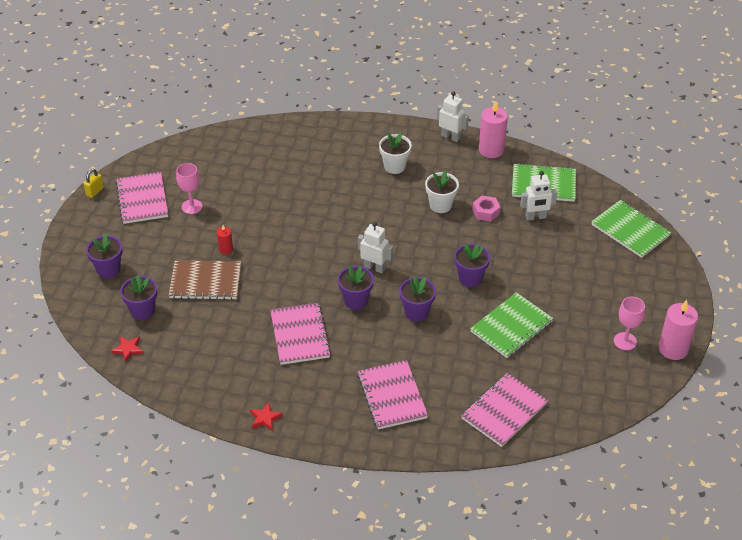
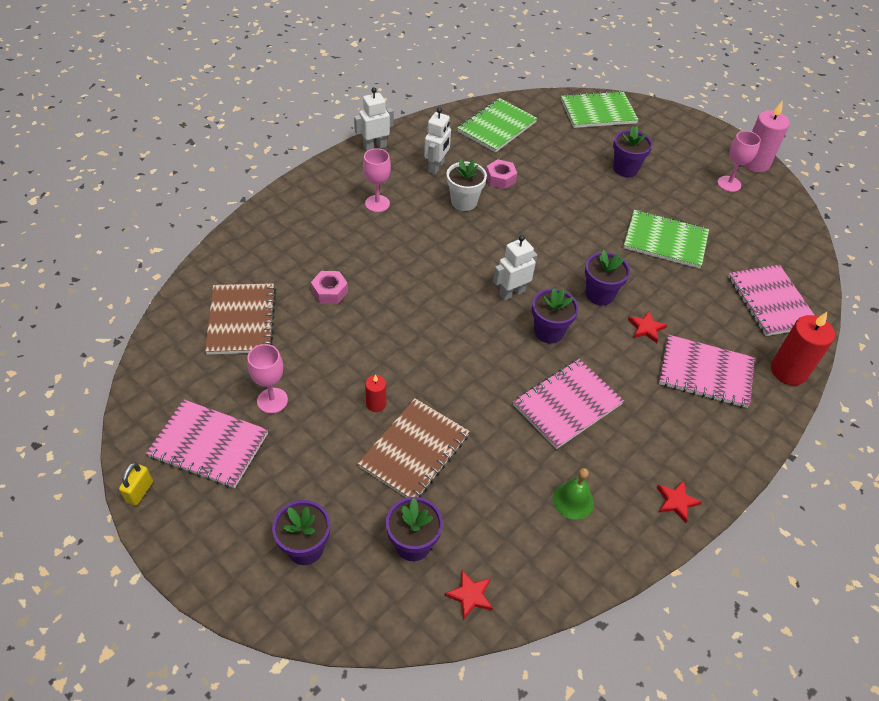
camera: 60 degrees left, 5 degrees up
(95, 191) = (140, 492): yellow padlock -> yellow padlock turned 45 degrees clockwise
(226, 367) = (573, 500): none -> green bell
(238, 163) = (241, 320): none -> brown notebook
(295, 186) = (330, 292): none -> pink nut
(300, 335) = (567, 404): pink notebook -> pink notebook turned 60 degrees counterclockwise
(394, 166) = (377, 203): white flower pot -> pink goblet
(406, 349) = (646, 328): none -> red star
(437, 443) = (788, 371): none -> red candle
(470, 278) = (581, 234): purple flower pot -> purple flower pot (625, 169)
(491, 150) = (420, 132): pink candle -> none
(511, 327) = (665, 241): green notebook -> green notebook turned 60 degrees counterclockwise
(535, 217) = (535, 153): white robot -> white robot (436, 167)

